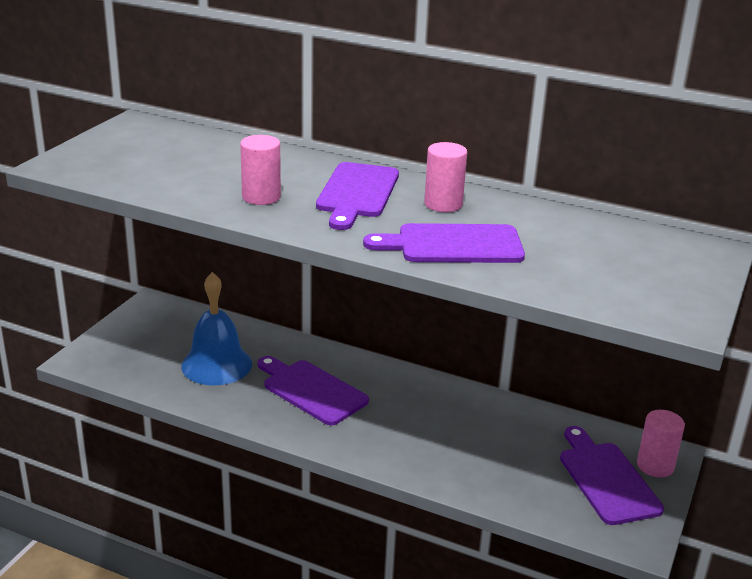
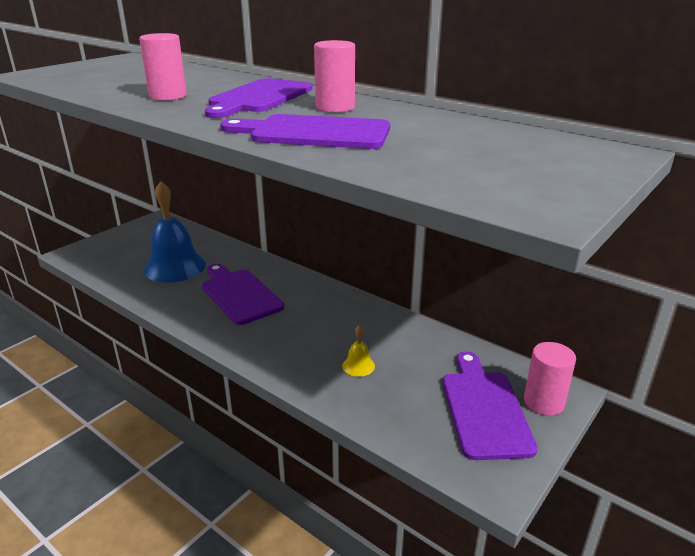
camera: 15 degrees right, 0 degrees up
(475, 453) = (358, 366): none -> yellow bell

